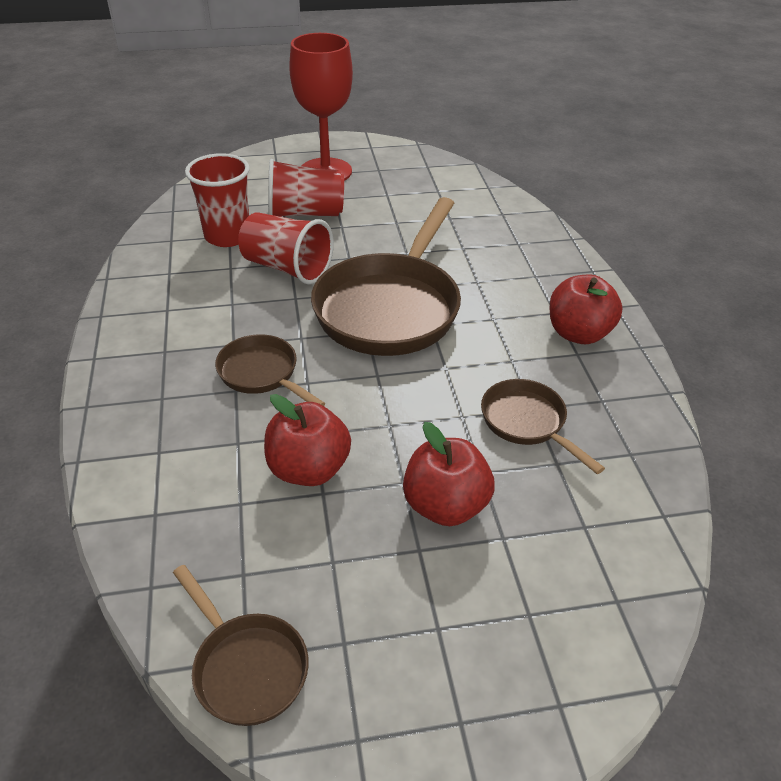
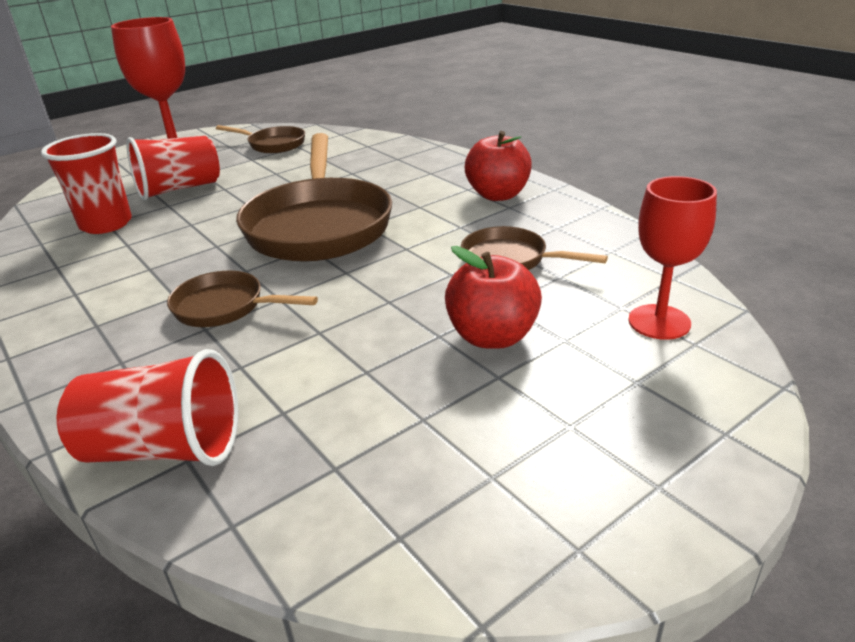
camera: 25 degrees left, 10 degrees down
(246, 666) = (405, 545): brown pan -> brown pan (273, 144)
(287, 268) = (190, 228): red cup -> red cup (164, 448)
(308, 469) = (335, 359): red apple -> none
(603, 560) = (659, 322): none -> red goblet

